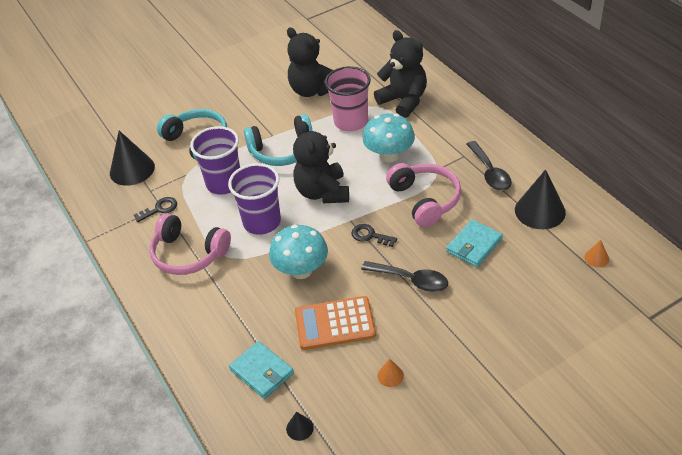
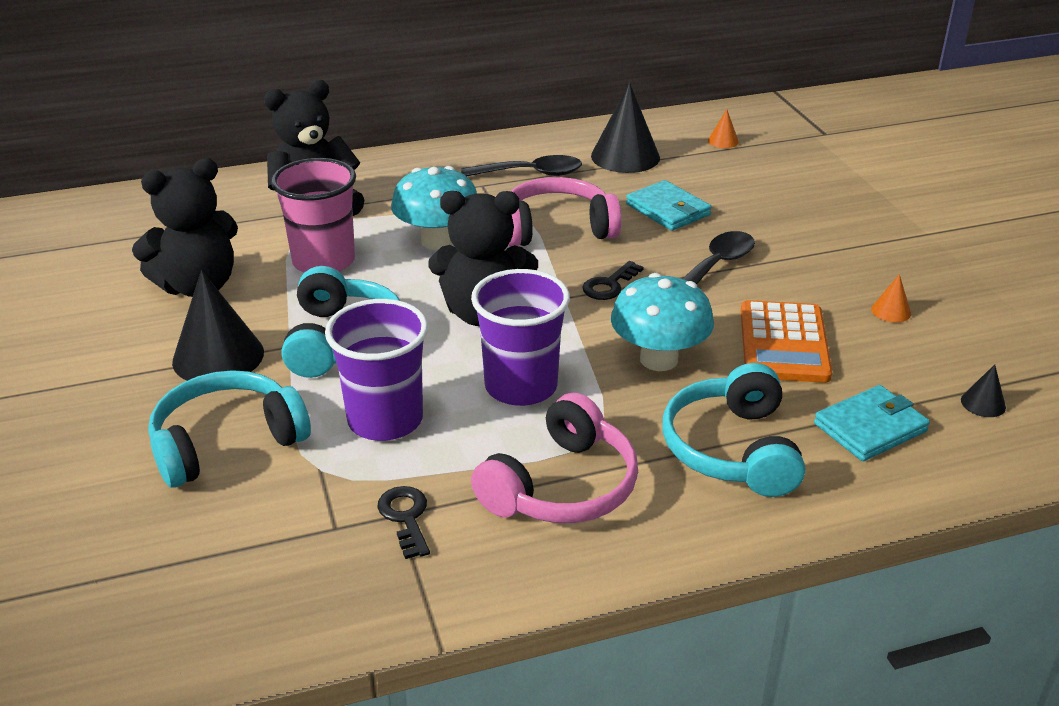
camera: 80 degrees left, 10 degrees down
(132, 169) = (242, 553): black cone -> black cone (218, 356)
(229, 313) = (732, 449): none -> turquoise headphones

